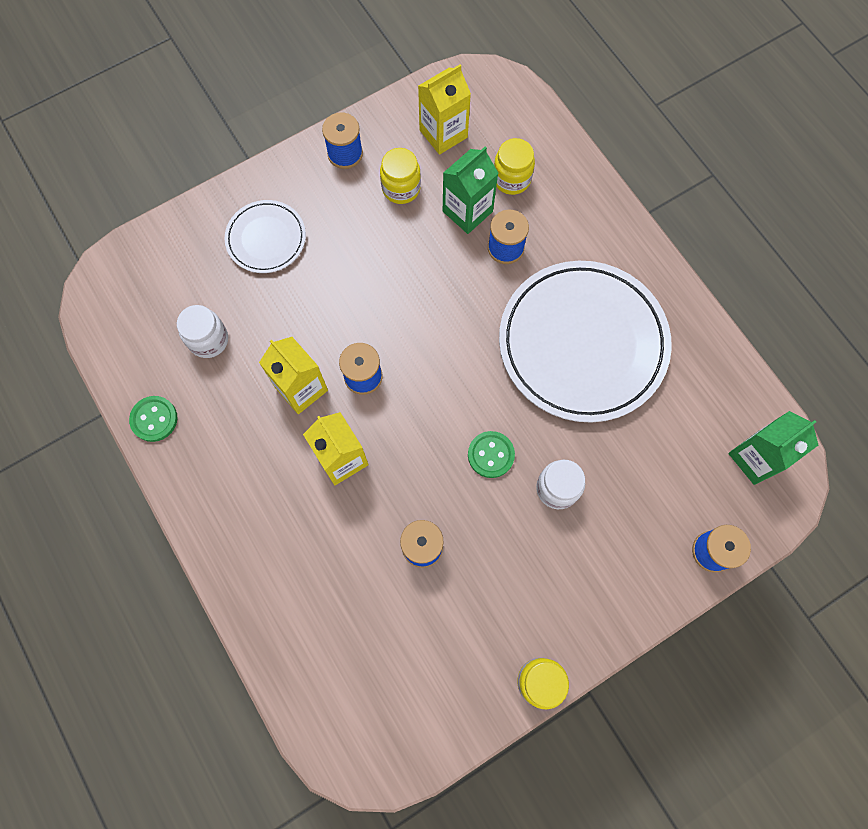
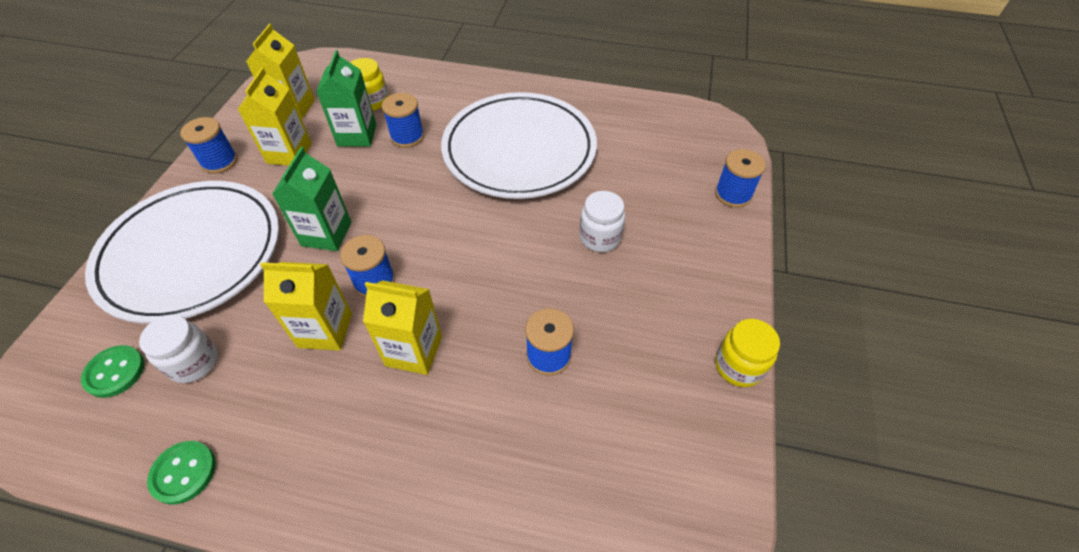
camera: 45 degrees left, 20 degrees down
(266, 239) = (192, 253): white plate -> white plate, size x2.03
(401, 188) = (289, 153): yellow jar -> yellow carton
(491, 455) = (531, 254): green button -> green button (115, 372)
(755, 458) = (691, 132): green carton -> green carton (326, 234)

